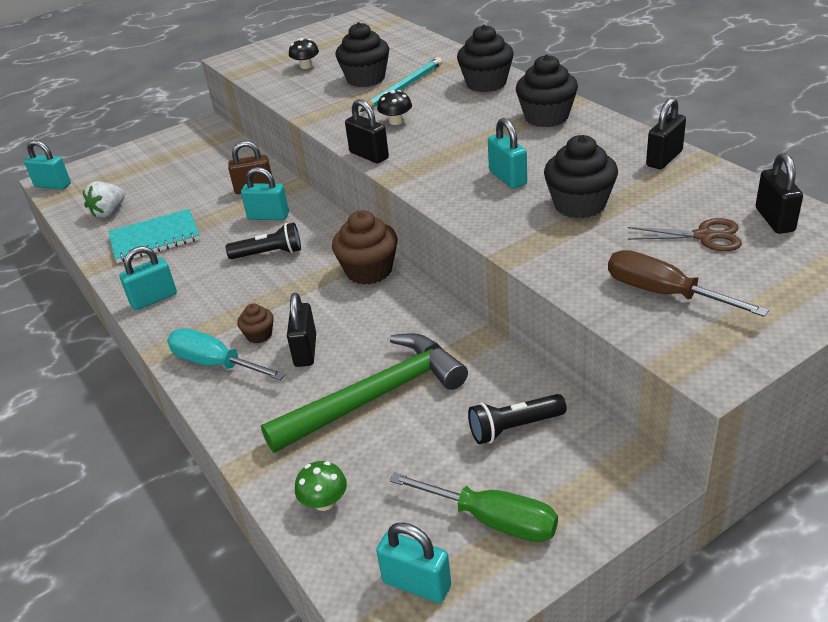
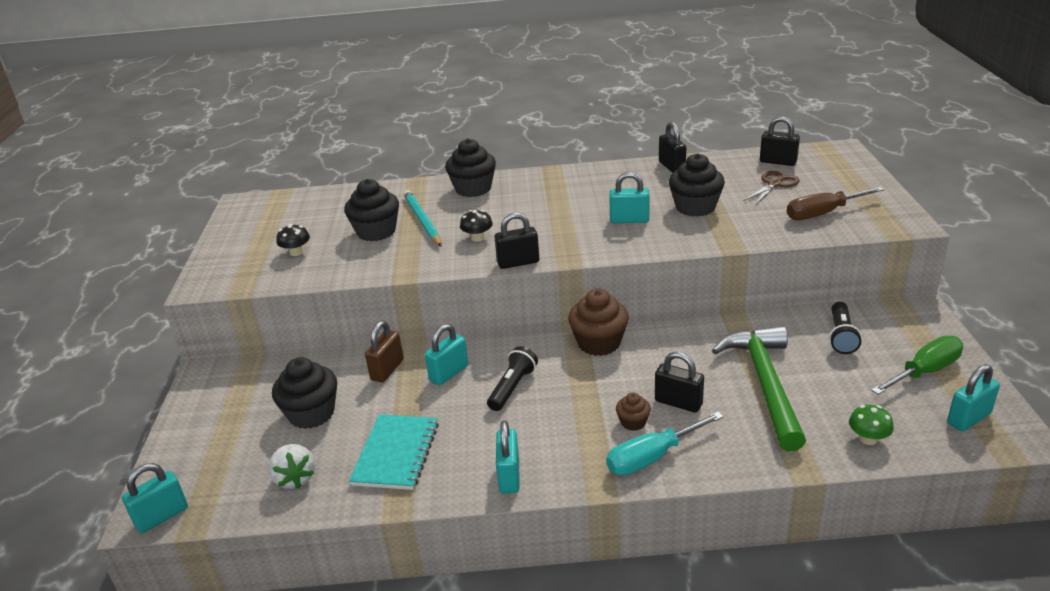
camera: 60 degrees left, 5 degrees down
(546, 117) = (561, 184): black cupcake -> black cupcake (311, 413)

